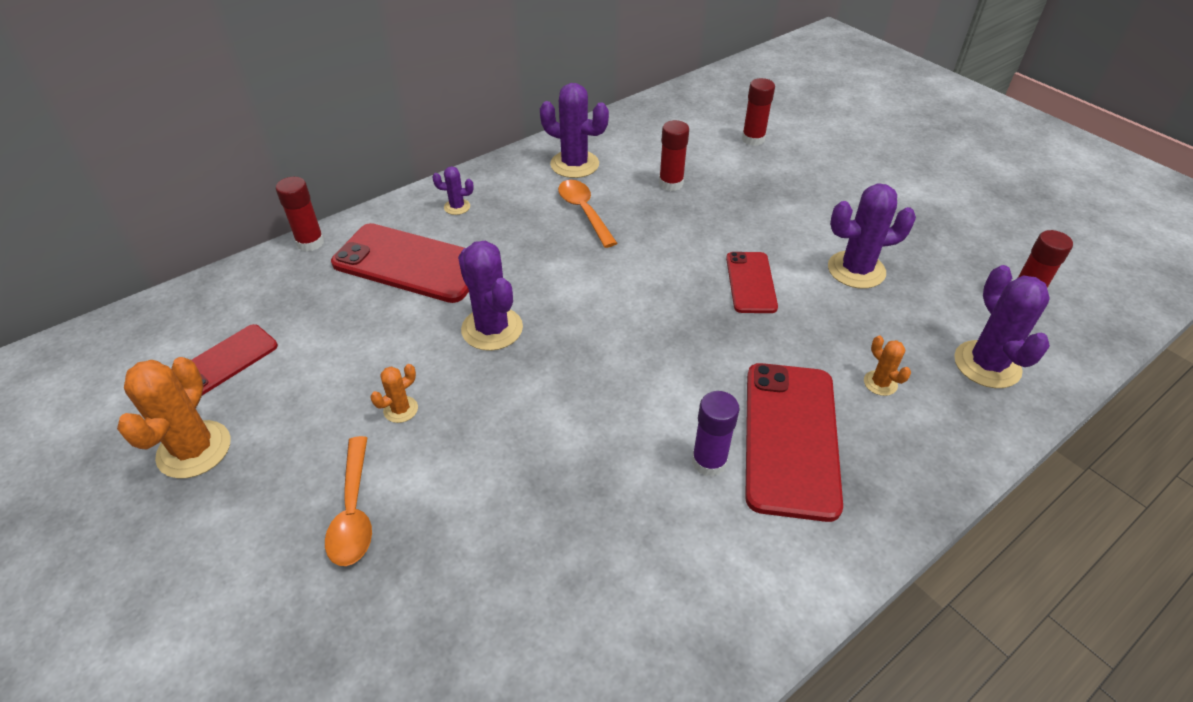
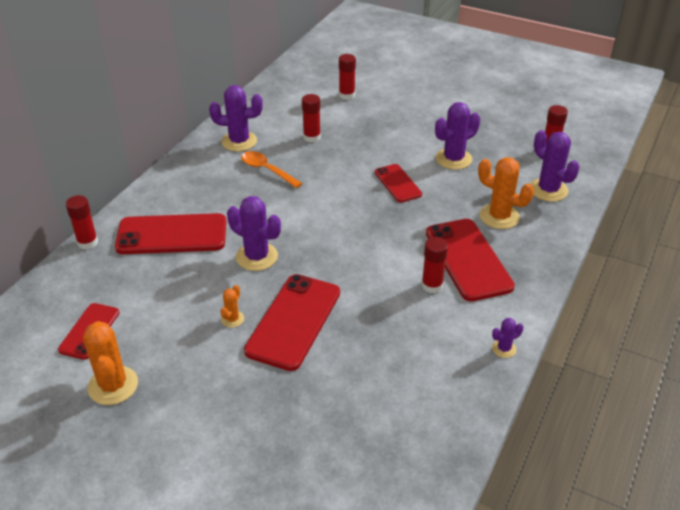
camera: 25 degrees left, 5 degrees down
(353, 512) = (246, 380): orange spoon -> none
(457, 207) = (177, 190): purple cactus -> purple cactus (504, 349)
(476, 444) = (293, 321): none -> red phone
(709, 461) = (432, 285): purple glue stick -> red glue stick
(880, 383) = (499, 216): orange cactus -> orange cactus, size x1.97

